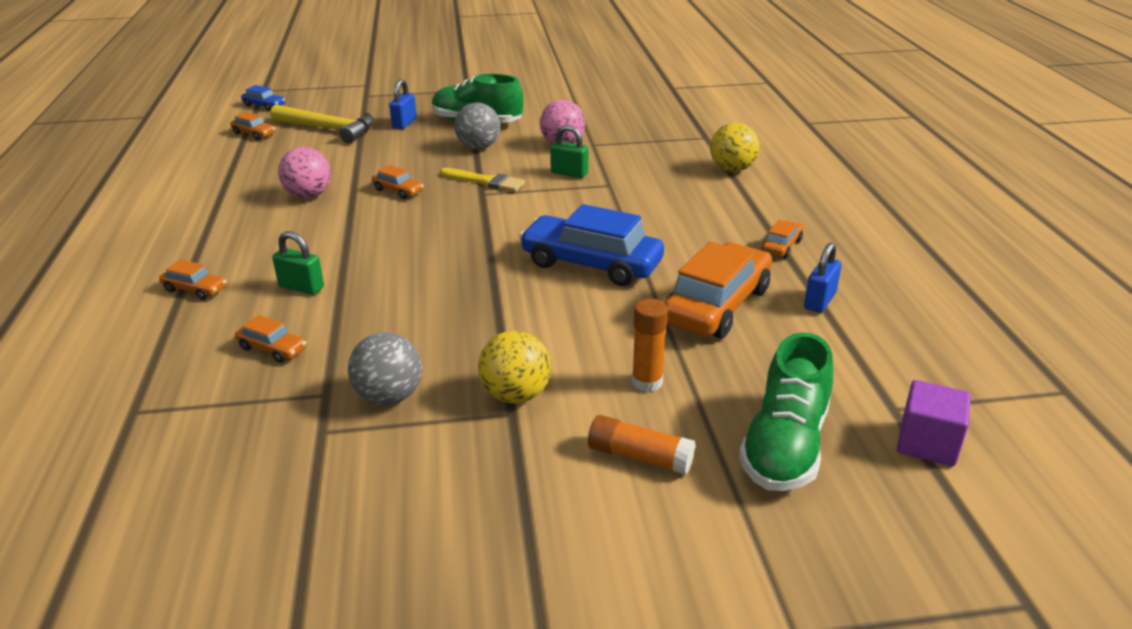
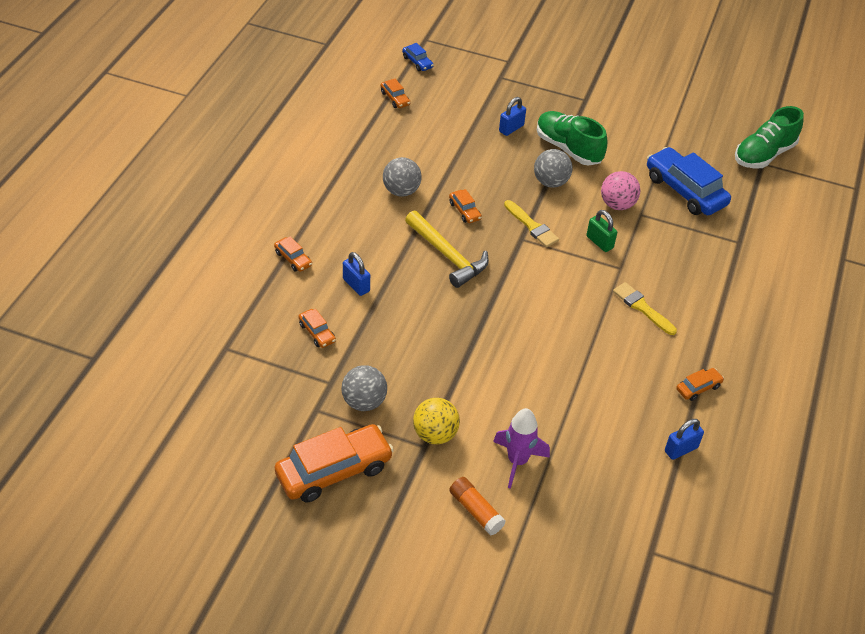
camera: 25 degrees right, 15 degrees up
(301, 287) = (356, 285): green padlock -> blue padlock
(309, 196) = (401, 191): pink ball -> grey ball
(329, 129) = (451, 114): yellow hammer -> yellow hammer (447, 255)
(591, 264) = (552, 345): blue car -> blue car (685, 190)
(647, 382) = (517, 461): orange glue stick -> purple rocket
(660, 206) = (642, 307): none -> yellow brush
(717, 306) = (608, 421): orange car -> orange car (334, 471)
(732, 169) = (729, 290): yellow ball -> none
(785, 446) = (563, 544): green shoe -> green shoe (764, 155)
(927, 443) = (649, 584): purple cube -> none

